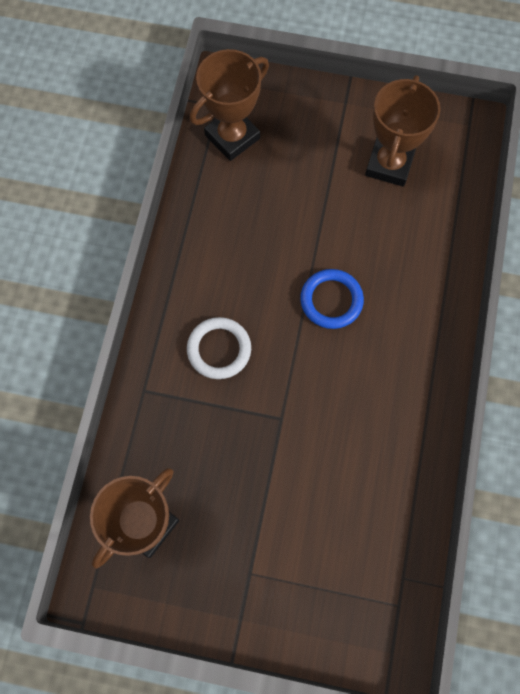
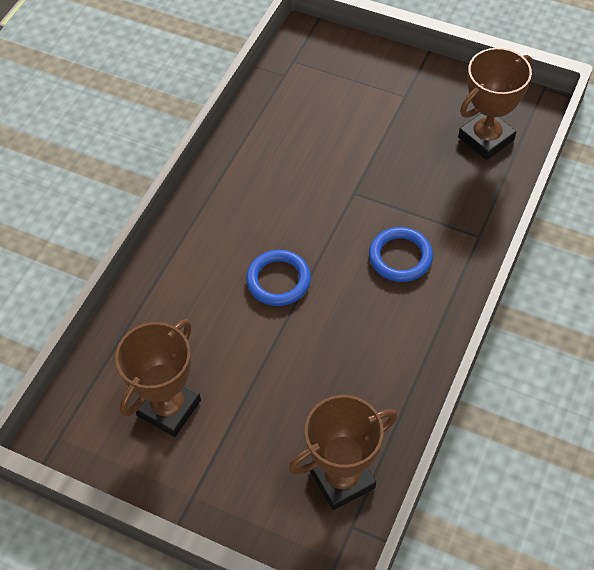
camera: 165 degrees left, 15 degrees down
(219, 349) = (400, 257): white ring -> blue ring

